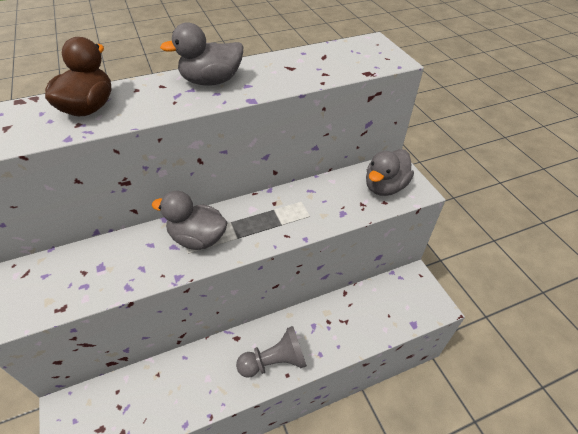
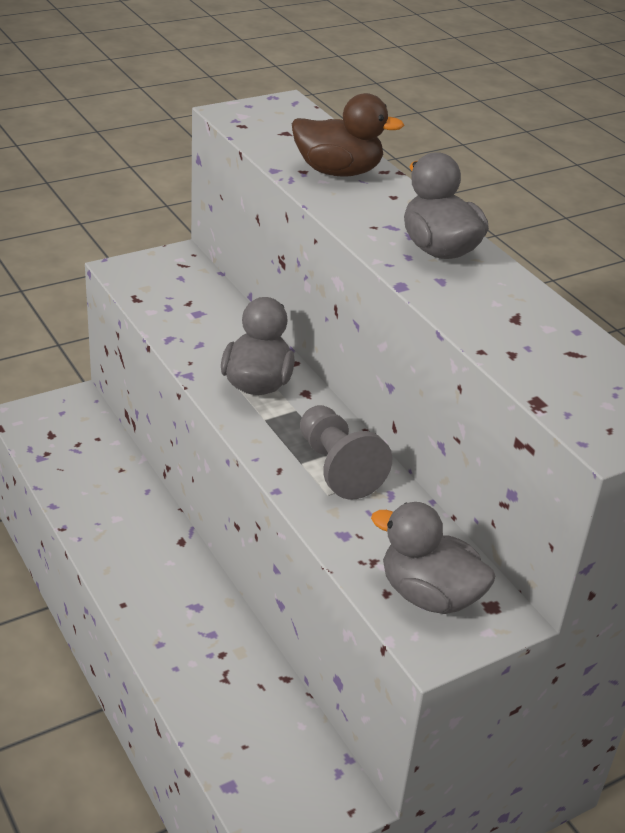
camera: 80 degrees right, 10 degrees down
(274, 361) = (144, 587): grey pawn -> grey pawn (337, 467)

